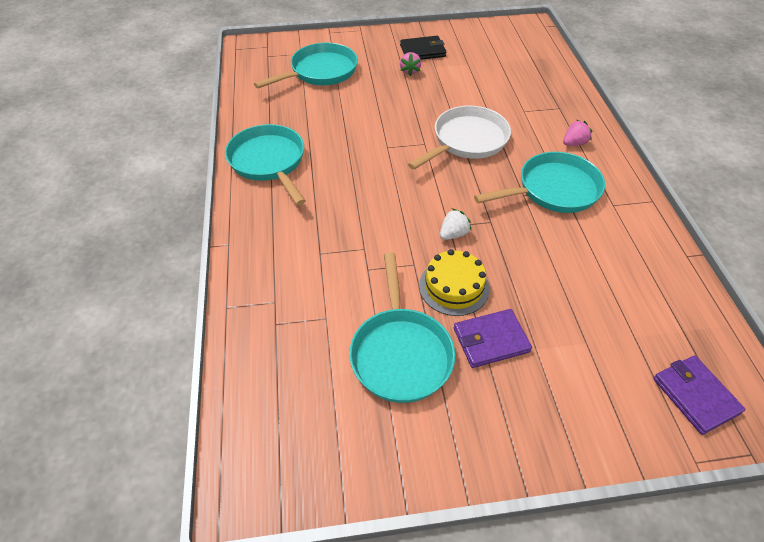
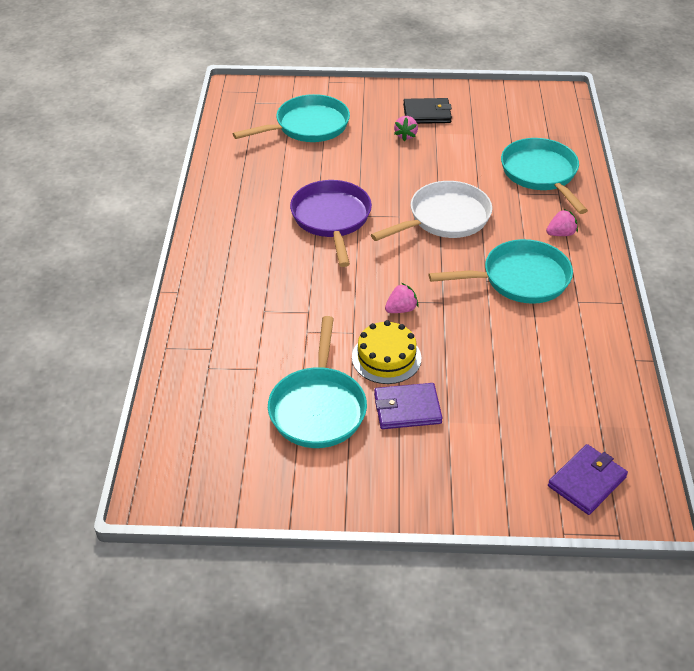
camera: 10 degrees right, 5 degrees down
(269, 162) = (233, 217): turquoise pan -> turquoise pan (541, 174)
(363, 153) = (332, 219): none -> purple pan
(453, 234) = (401, 309): white strawberry -> pink strawberry
(695, 395) = (587, 481): purple wallet -> purple wallet turned 60 degrees clockwise

